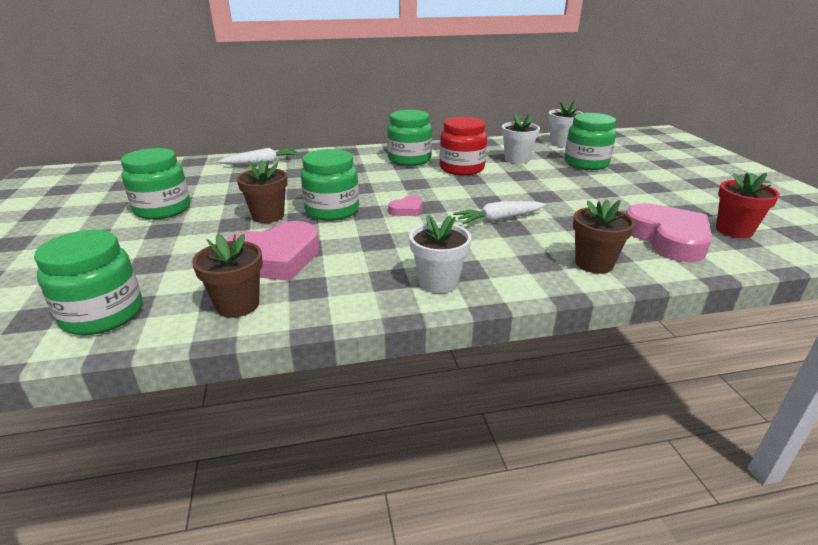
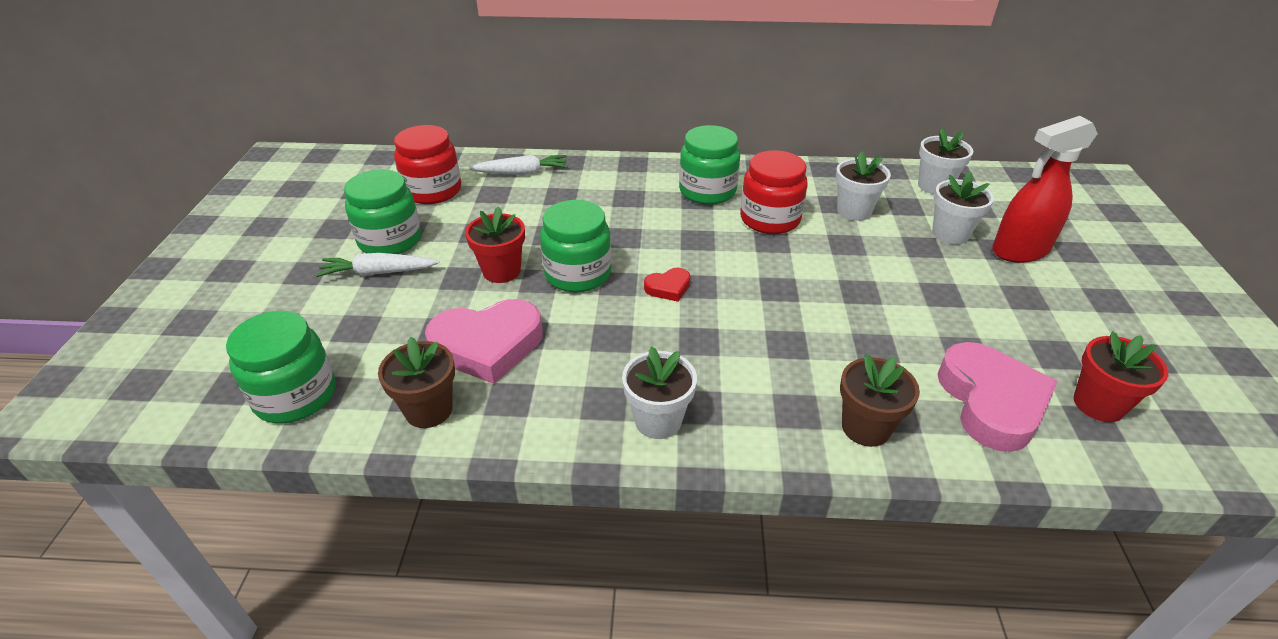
camera: 15 degrees right, 10 degrees up
(190, 179) = (433, 191): none -> red jar
(268, 216) = (501, 271): brown flower pot -> red flower pot
(407, 210) = (668, 288): pink heart -> red heart
(499, 219) = (778, 325): white carrot -> white carrot (379, 273)
(586, 163) = (950, 234): green jar -> white flower pot
(634, 166) = (1019, 251): none -> red spray bottle

